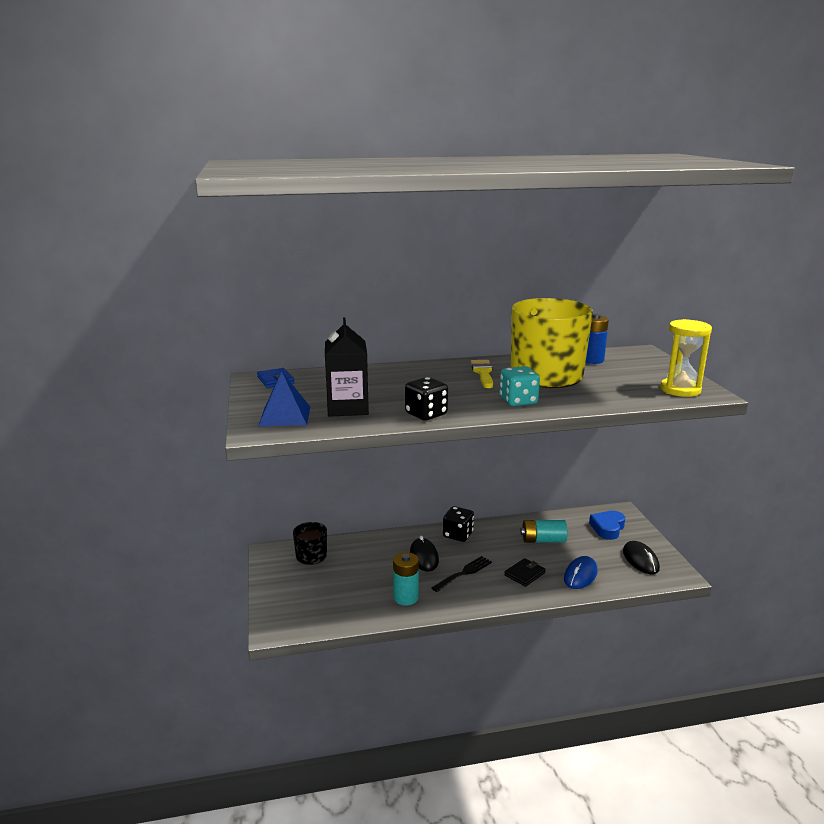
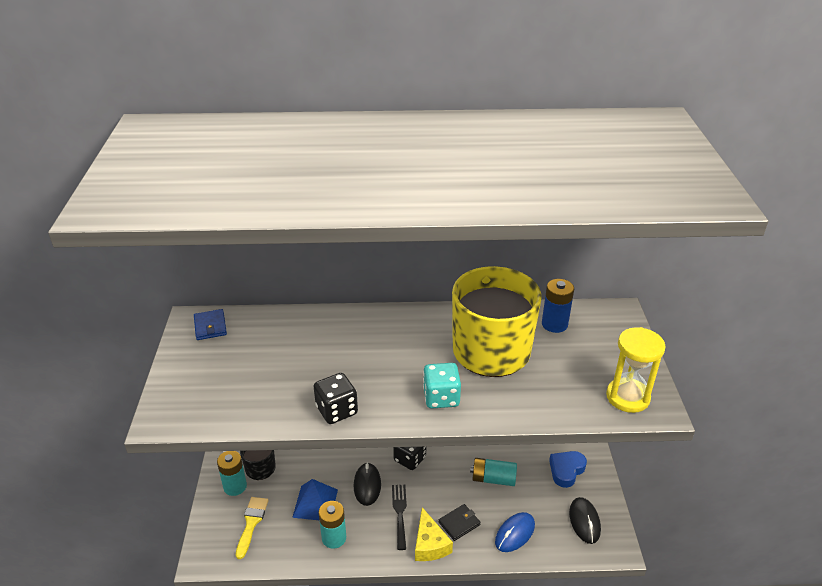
camera: 10 degrees right, 15 degrees up
(285, 416) = (197, 395): blue pyramid -> blue pyramid (315, 503)
(289, 572) = (235, 486): none -> turquoise battery
(347, 408) = (263, 388): black carton -> none
(464, 573) = (399, 513): black fork -> black fork turned 60 degrees counterclockwise
(483, 373) = (426, 337): yellow brush -> yellow brush (251, 523)
(503, 591) = (430, 544): none -> yellow cheese

